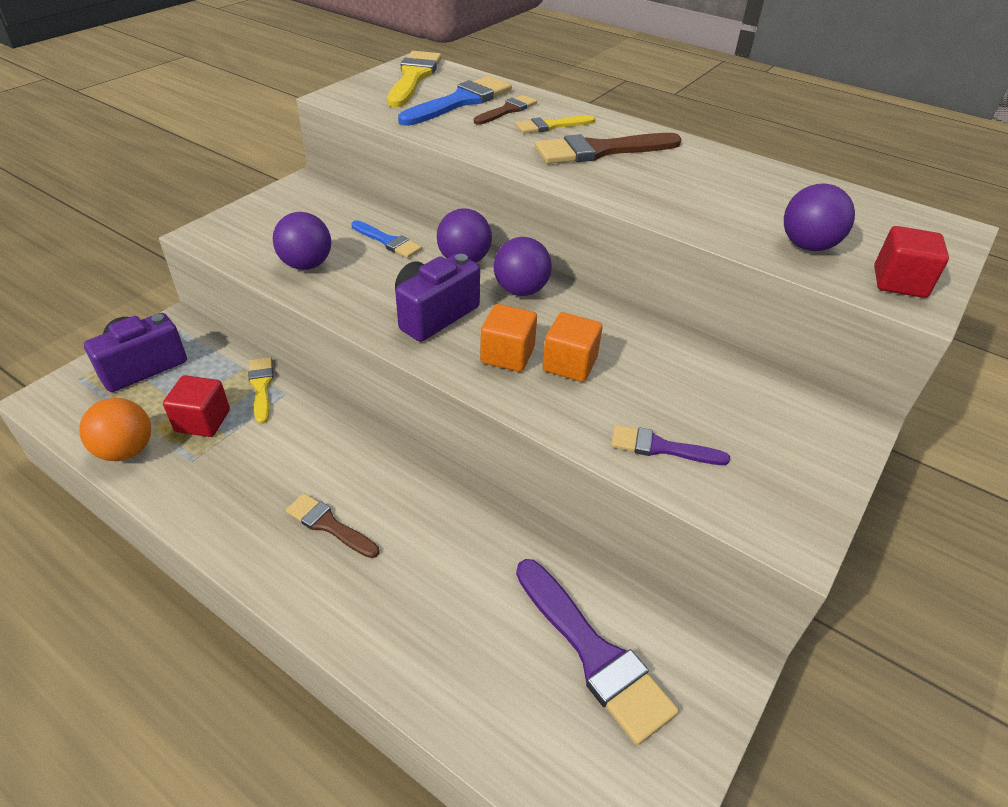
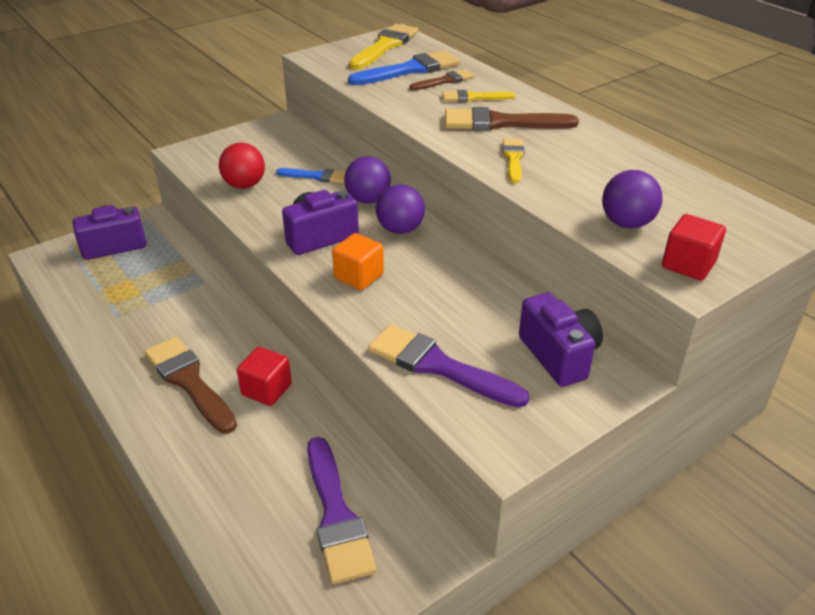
camera: 20 degrees right, 5 degrees down
(126, 450) = (77, 301): orange ball -> none
(203, 421) = (137, 291): red cube -> red cube (266, 389)
(261, 386) = (189, 275): yellow brush -> yellow brush (513, 159)
(306, 265) = (244, 185): purple ball -> red ball
(329, 525) = (189, 381): brown brush -> brown brush, size x1.73
(388, 241) = (316, 176): blue brush -> blue brush turned 45 degrees counterclockwise
(569, 364) = (404, 292): orange cube -> none
(661, 447) = (439, 366): purple brush -> purple brush, size x1.73
(775, 407) = (559, 355): none -> purple camera

